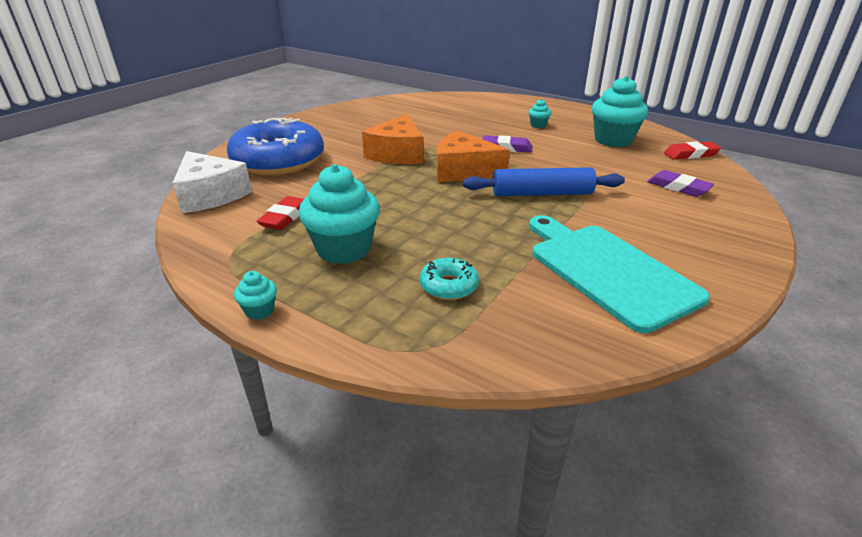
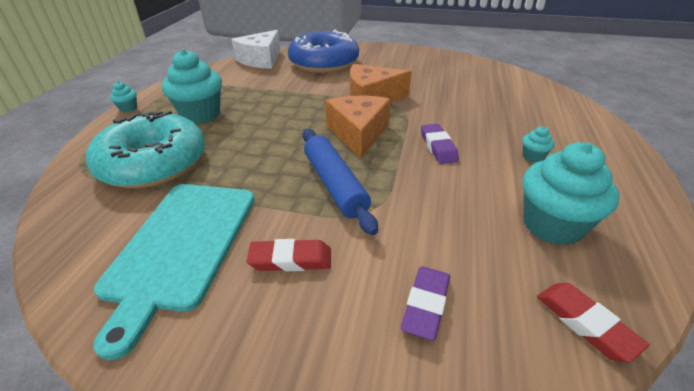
camera: 70 degrees right, 5 degrees up
(285, 217) = (240, 86): red eraser -> red eraser (290, 259)
(448, 286) = (153, 163): turquoise donut -> turquoise donut, size x2.33
(608, 271) = (181, 246): turquoise cutting board -> turquoise cutting board turned 150 degrees clockwise

